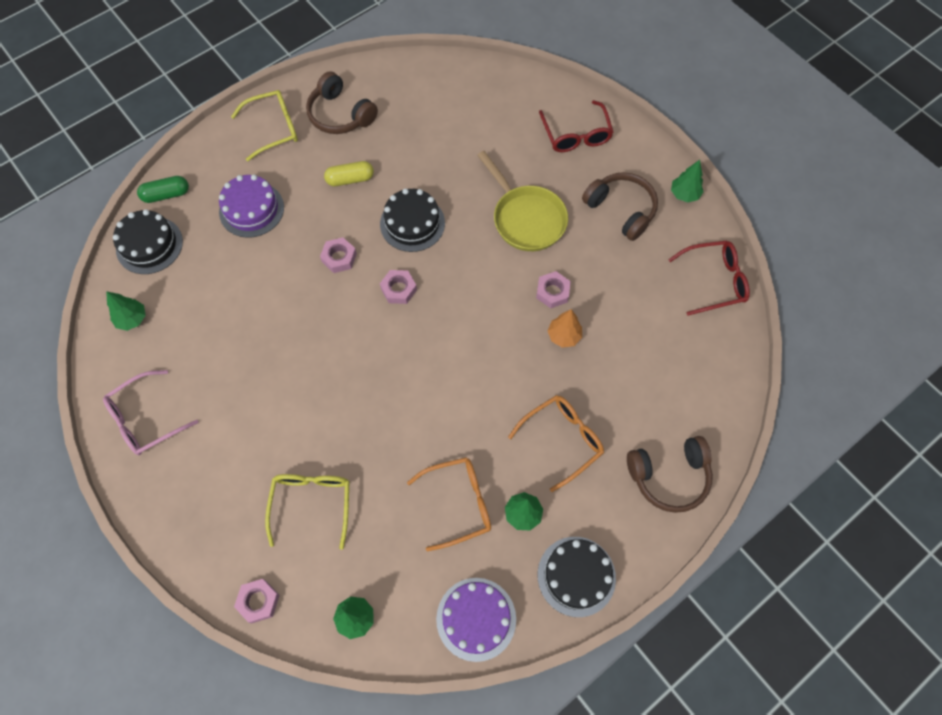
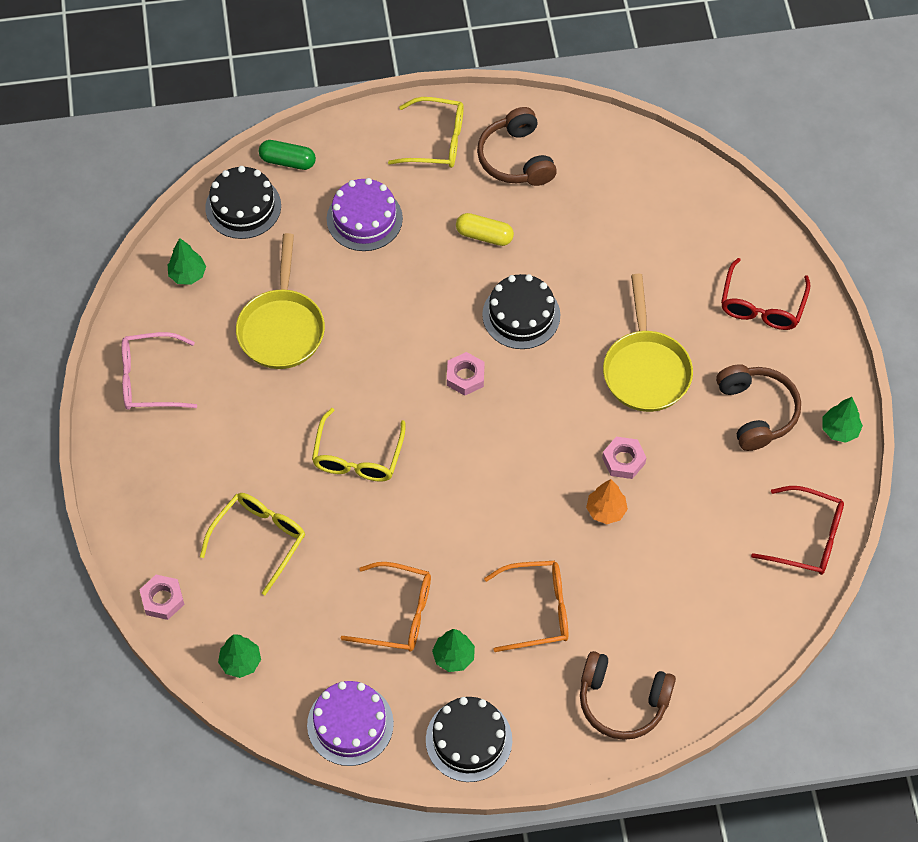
camera: 30 degrees right, 5 degrees down
(233, 323) = (282, 328): none -> yellow pan
(339, 258) = (424, 314): pink nut -> none
(352, 393) = (357, 456): none -> yellow glasses

